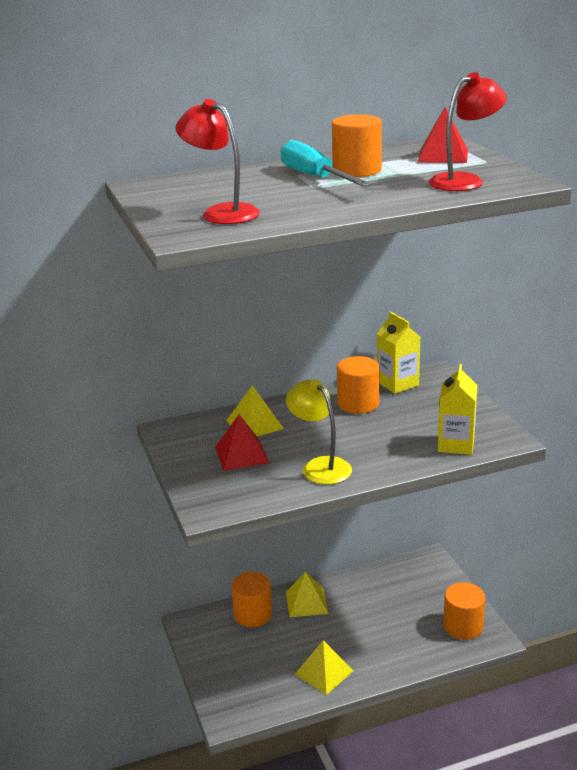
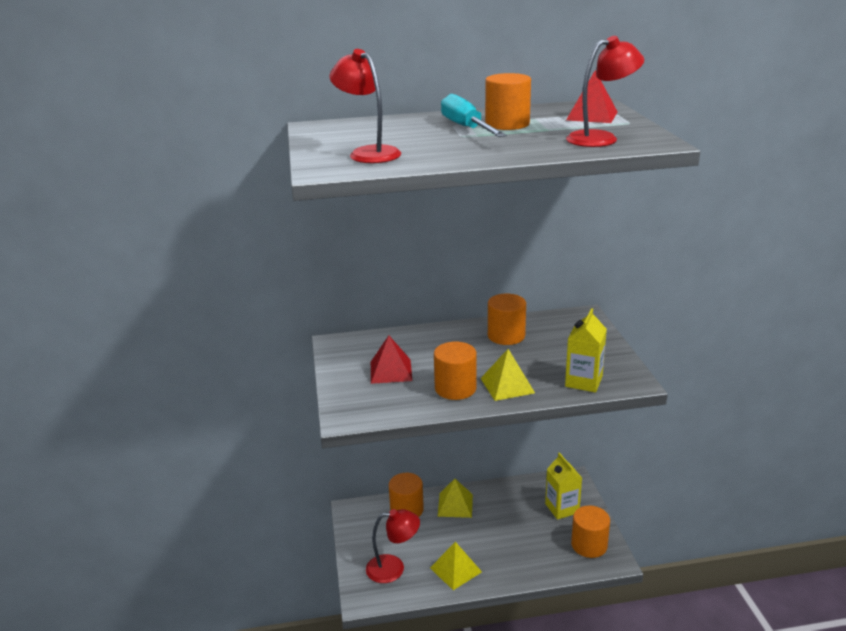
camera: 10 degrees right, 0 degrees up
(253, 680) = (393, 568): none -> red lamp
(254, 424) = (410, 345): yellow pyramid -> yellow pyramid (507, 385)
(320, 466) = (455, 388): yellow lamp -> orange cylinder
(398, 384) = (547, 321): yellow carton -> yellow carton (562, 508)

